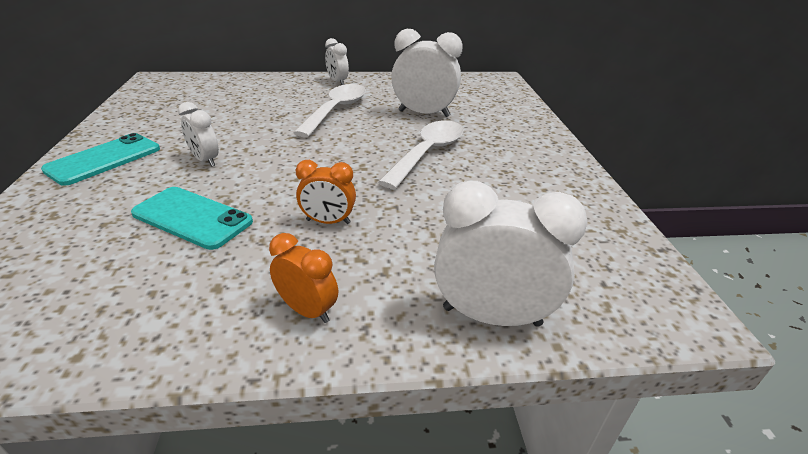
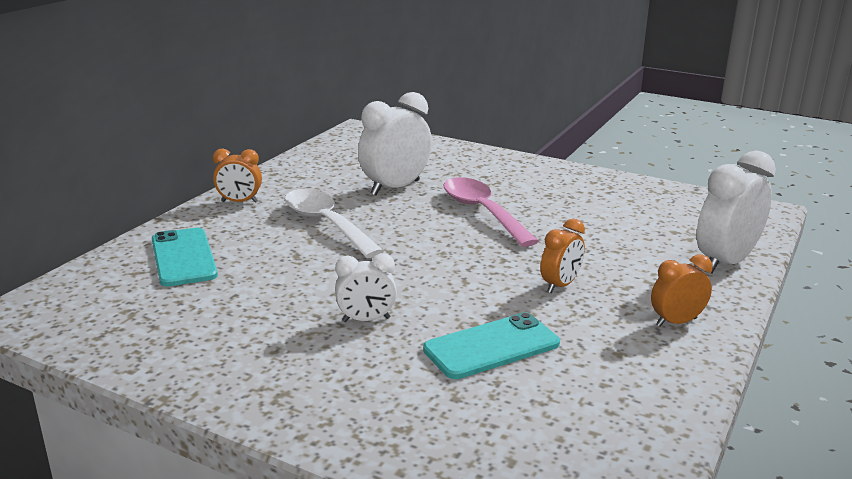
camera: 55 degrees left, 10 degrees down
(104, 159) = (284, 383): turquoise phone -> turquoise phone (183, 257)
(337, 81) = (239, 202): white clock -> orange clock
(427, 153) = (482, 212): white spoon -> pink spoon

